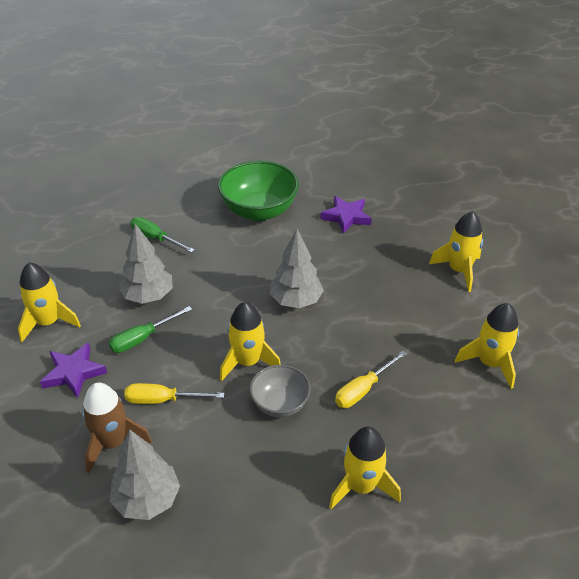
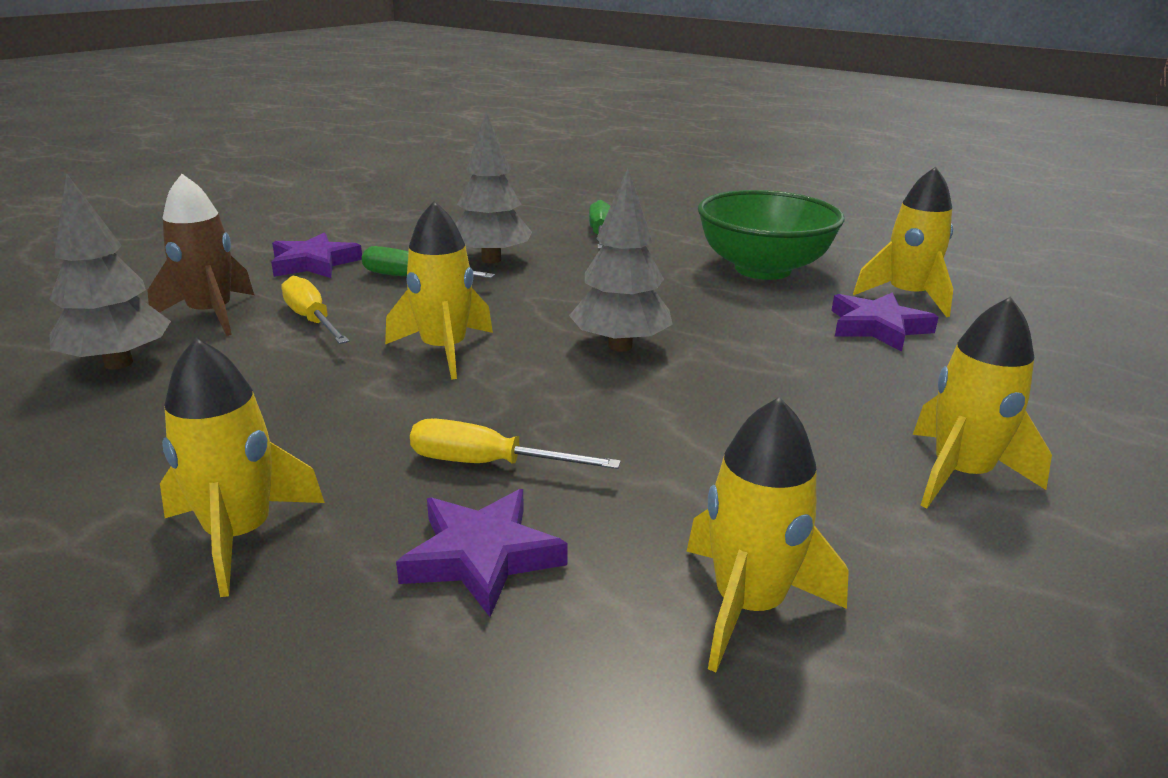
camera: 55 degrees right, 15 degrees down
(48, 322) = (382, 230): yellow rocket -> yellow rocket (907, 296)
(280, 404) = (379, 399): grey bowl -> none
(423, 417) = (482, 556): none -> purple star

